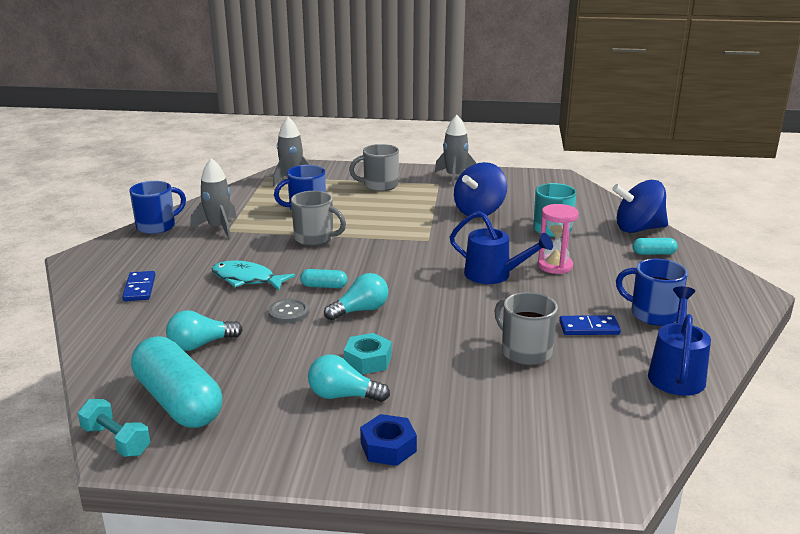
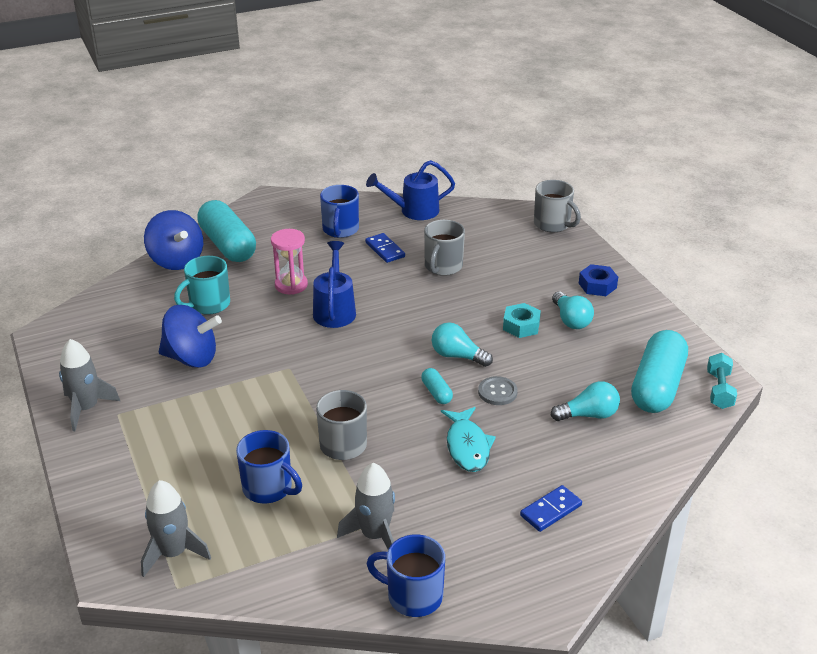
camera: 120 degrees left, 10 degrees up
(200, 344) = (588, 415): turquoise light bulb -> turquoise light bulb turned 45 degrees counterclockwise
(379, 185) = (152, 459): grey mug -> grey mug (553, 224)
(653, 253) = (228, 245): turquoise capsule -> turquoise capsule, size x2.29

